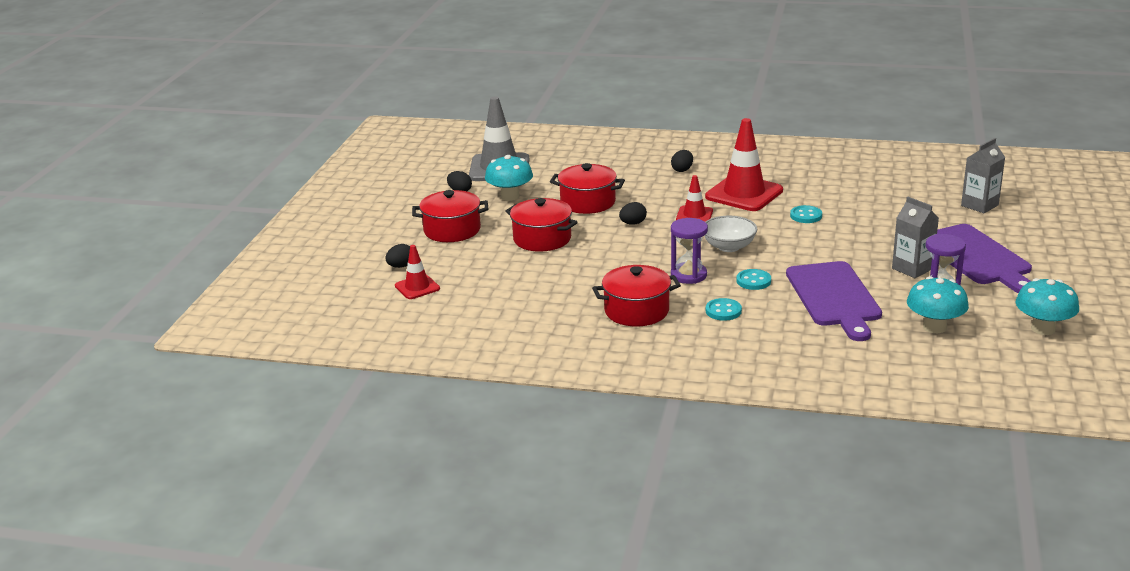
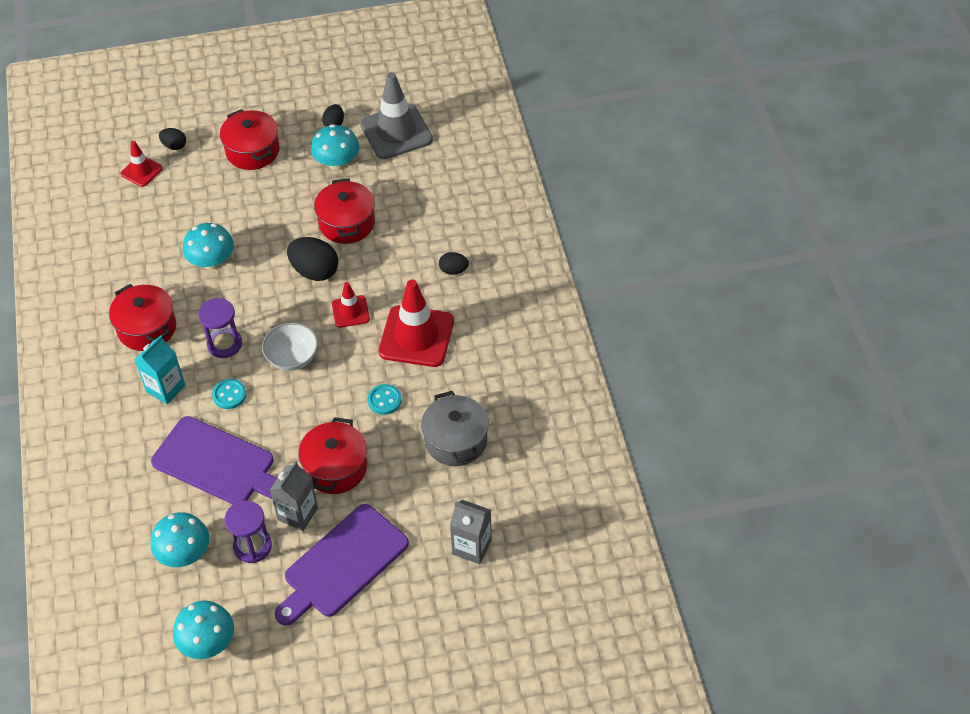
camera: 65 degrees right, 25 degrees up
(542, 239) = (258, 218): red pot -> red pot (335, 468)
(578, 268) = (212, 262): none -> turquoise mushroom
(633, 223) = (314, 271): black egg -> black egg, size x1.81
(723, 311) = (165, 388): turquoise button -> turquoise carton
(834, 297) = (217, 464): purple cutting board -> purple cutting board turned 120 degrees counterclockwise
(867, 195) = (456, 441): none -> grey pot

